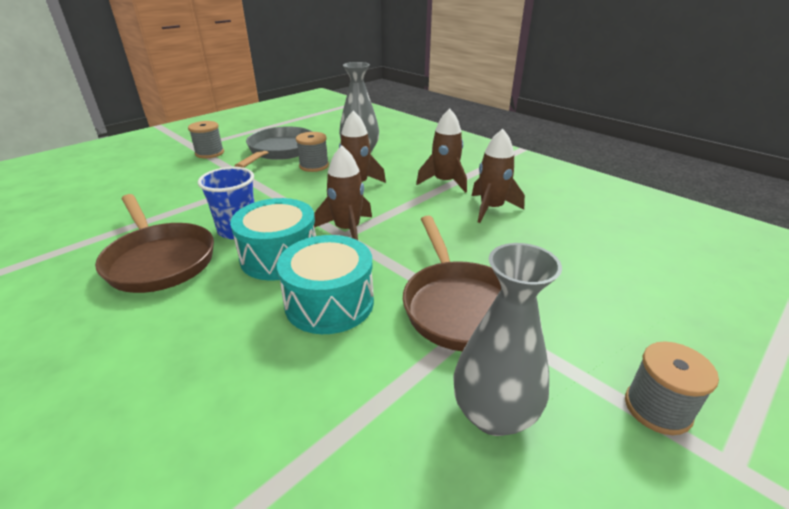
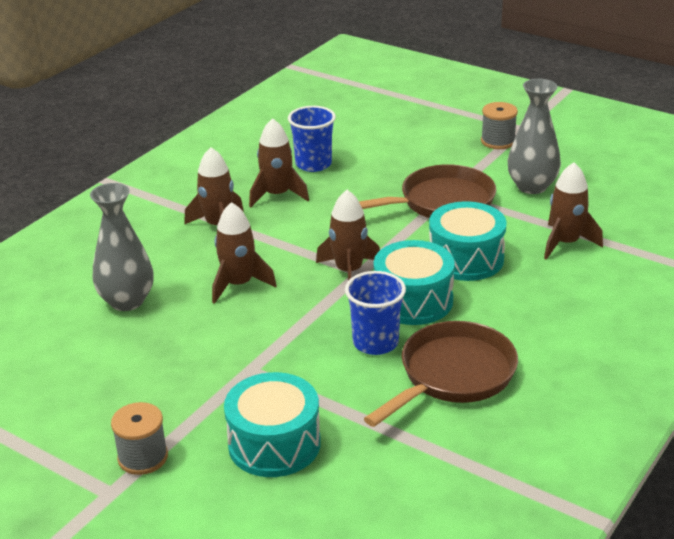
camera: 100 degrees left, 0 degrees up
(175, 185) = (274, 444): none -> turquoise drum
(280, 151) = (126, 379): grey pan -> none
(314, 166) = (183, 331): grey spool -> none
(317, 409) = (565, 243): none -> brown rocket
(555, 231) = (313, 164): none -> blue cup

